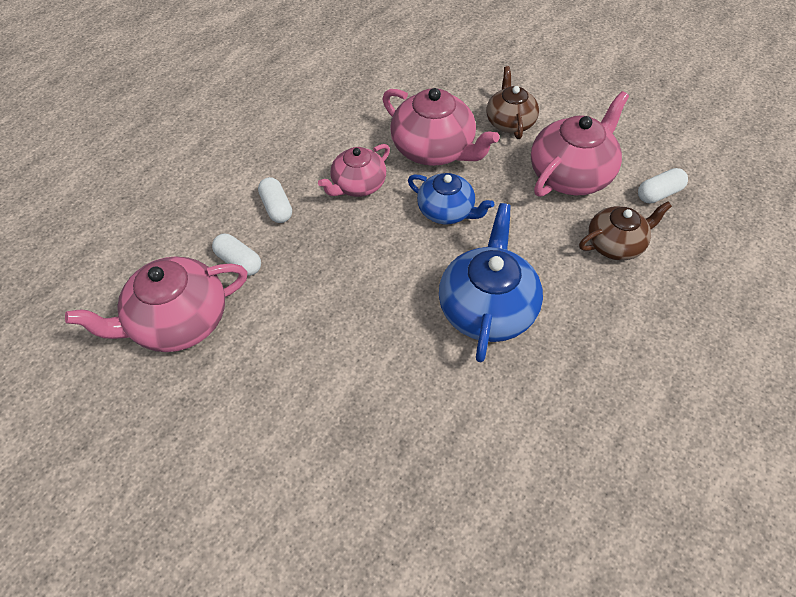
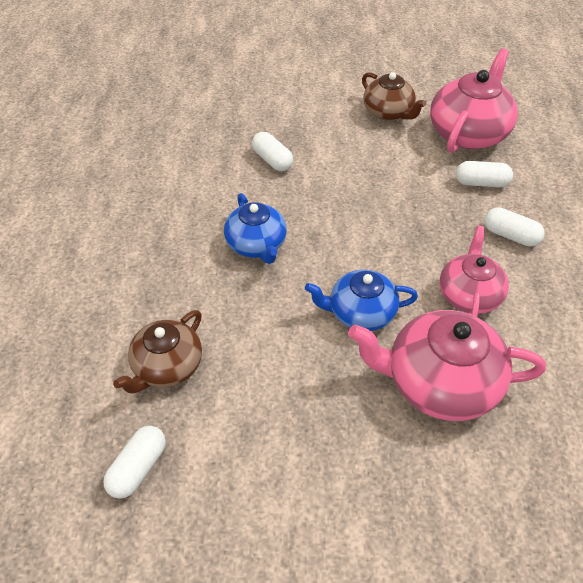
camera: 145 degrees right, 5 degrees down
(403, 402) = (272, 160): none -> white capsule
(487, 308) = (256, 245): blue teapot -> blue teapot, size x0.64
(510, 122) = (388, 484): brown teapot -> brown teapot (388, 112)
(571, 174) = (259, 437): pink teapot -> none

